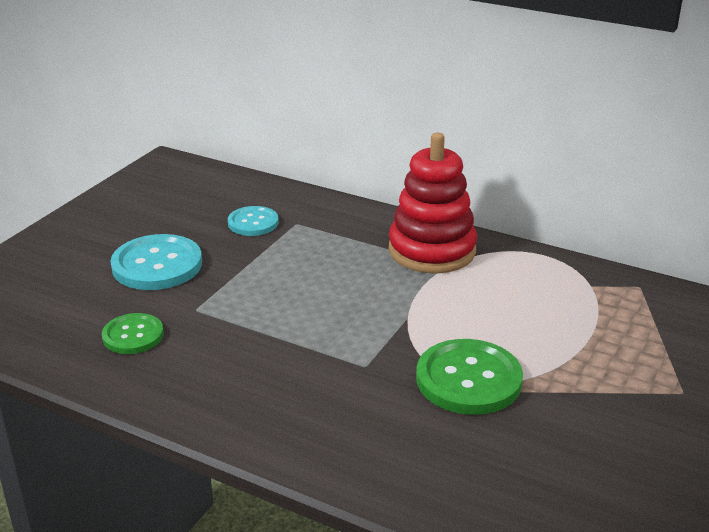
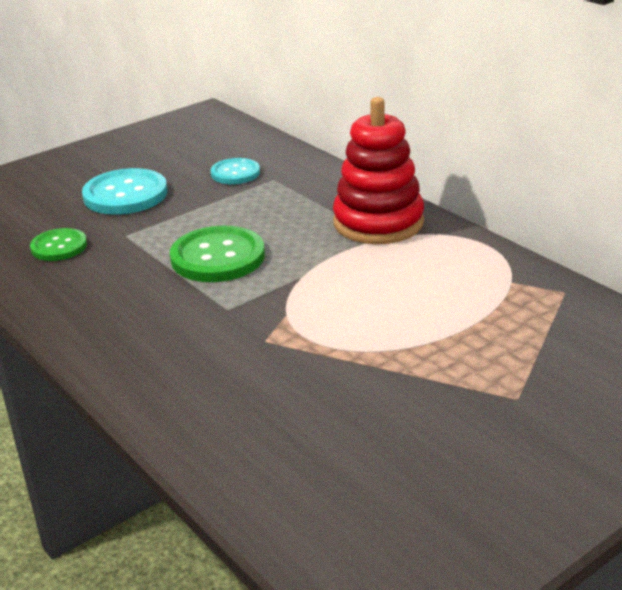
camera: 25 degrees right, 0 degrees up
(468, 379) = (310, 340): green button -> green button (218, 257)

